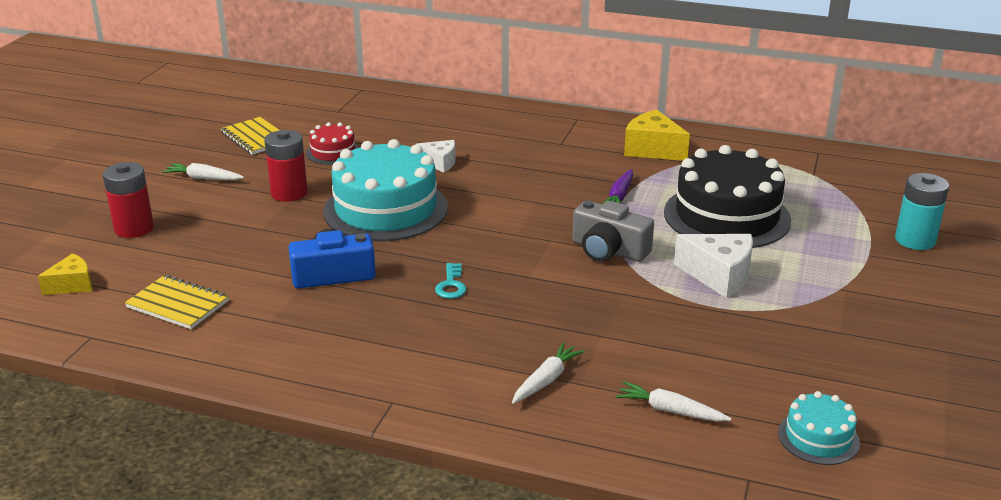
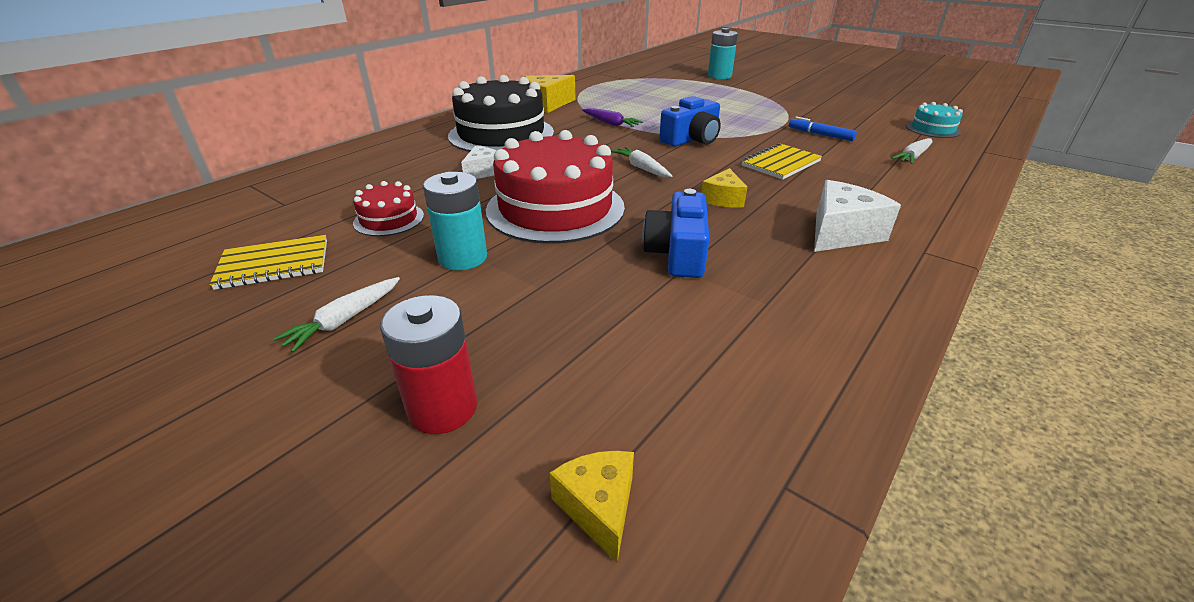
camera: 70 degrees left, 5 degrees up
(178, 304) = (708, 376): yellow notebook -> yellow notebook (781, 163)
(289, 193) = (462, 258): red battery -> turquoise battery
(385, 209) = (555, 208): turquoise cake -> red cake
(451, 285) = (723, 199): turquoise key -> yellow cheese
(546, 380) = (879, 186): white carrot -> white carrot (641, 168)
(608, 250) = (691, 139): grey camera -> blue camera
(702, 337) = (820, 135): none -> blue marker
(719, 276) = (742, 118): white cheese -> white cheese (841, 233)
(726, 216) = (664, 104): black cake -> black cake (501, 134)

